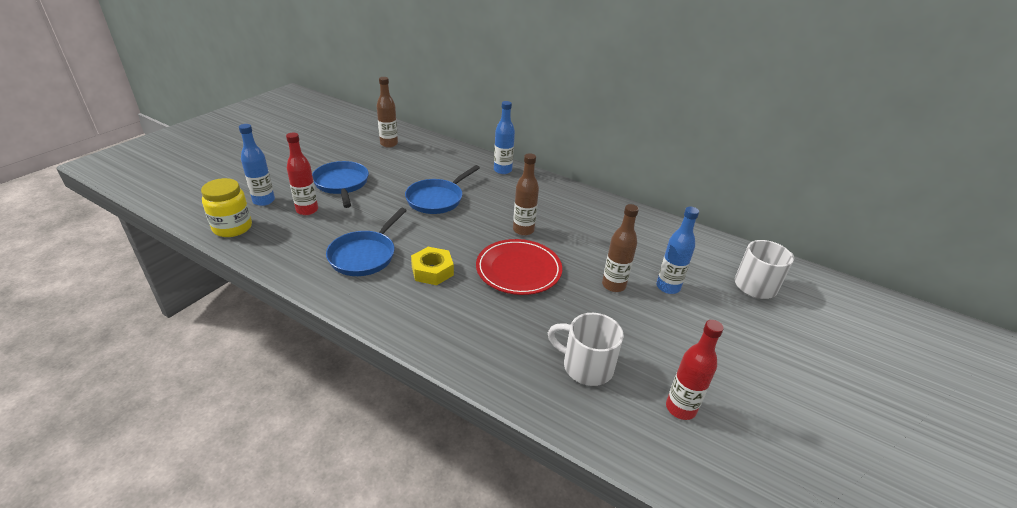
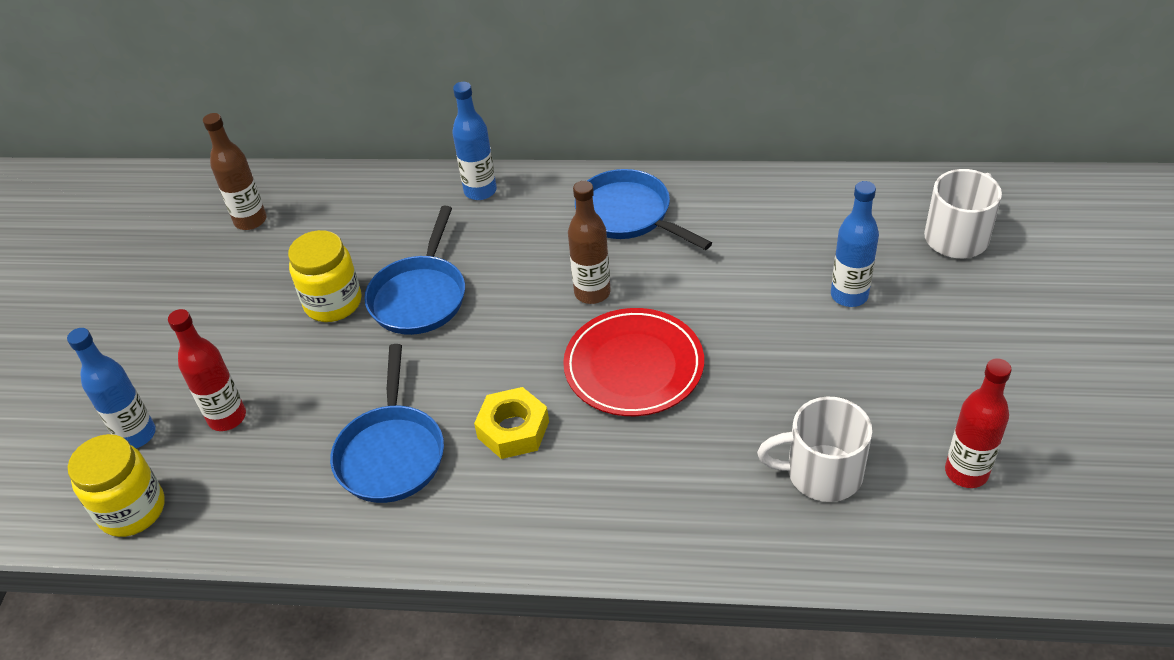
camera: 20 degrees left, 10 degrees up
(342, 184) = (240, 340): blue pan -> blue pan (628, 215)
(395, 186) = (333, 303): none -> yellow jar
(613, 285) = (778, 328): brown bottle -> none

